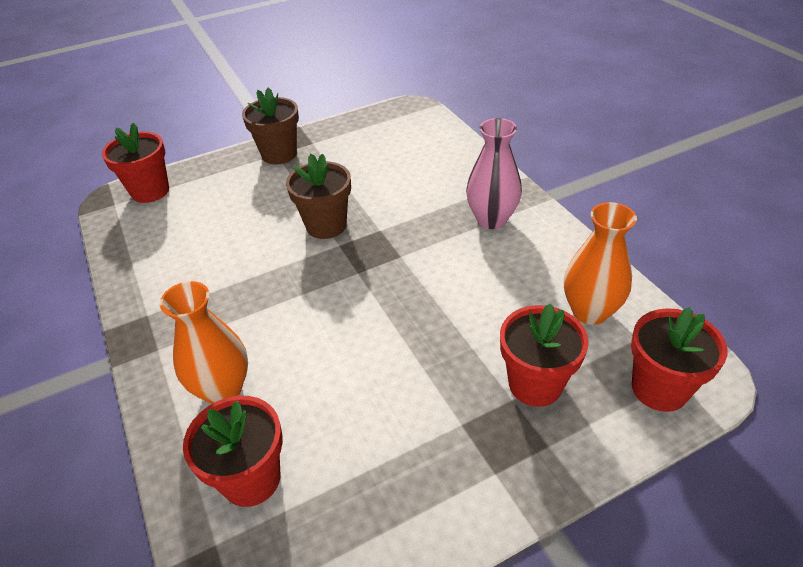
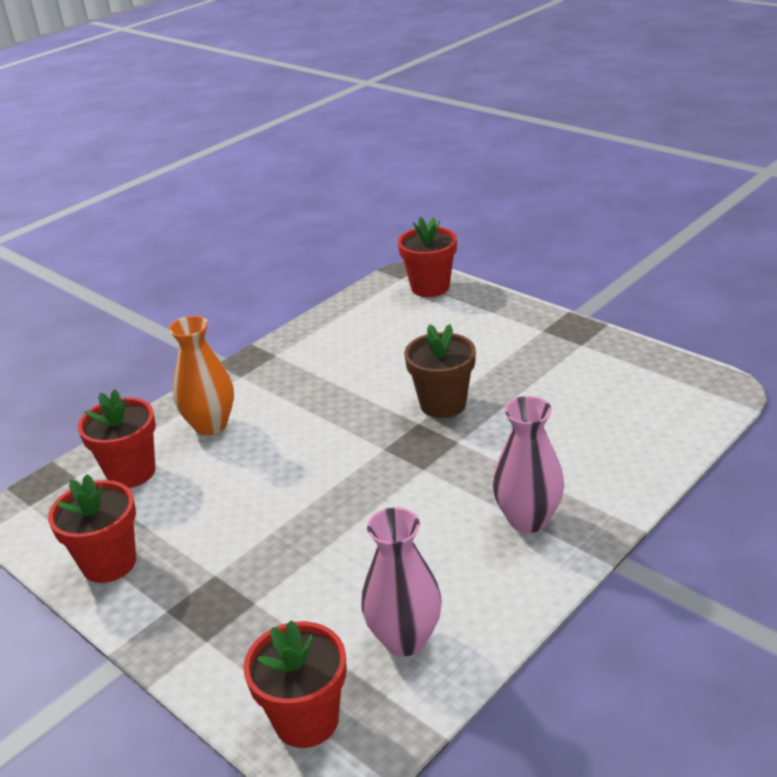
camera: 70 degrees right, 10 degrees down
(279, 154) = (542, 332): brown flower pot -> none
(535, 384) = (279, 614): red flower pot -> red flower pot (109, 563)
(589, 312) = (405, 639): orange vase -> pink vase

